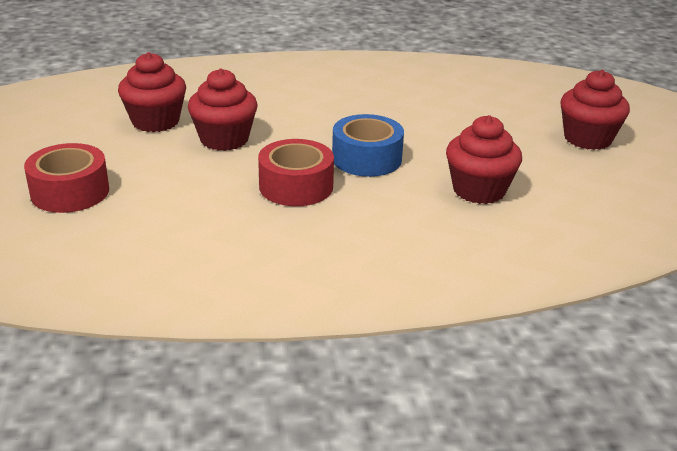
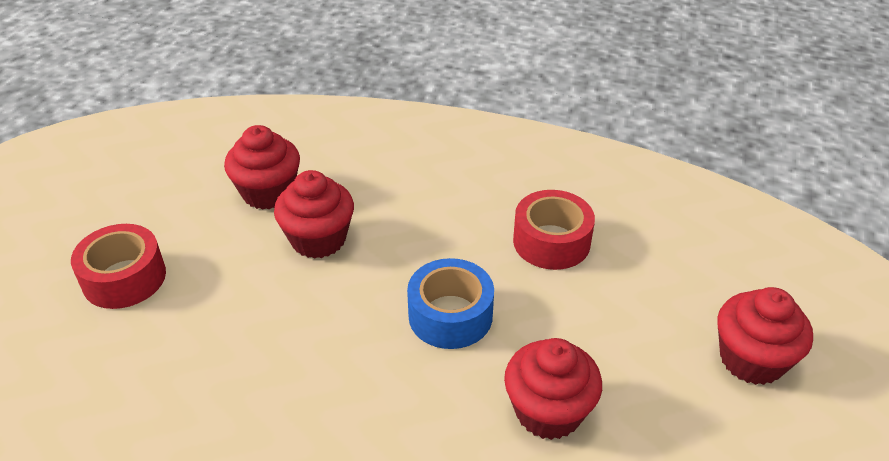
camera: 25 degrees right, 10 degrees up
(296, 186) = (345, 338): red tape -> red tape (551, 241)

